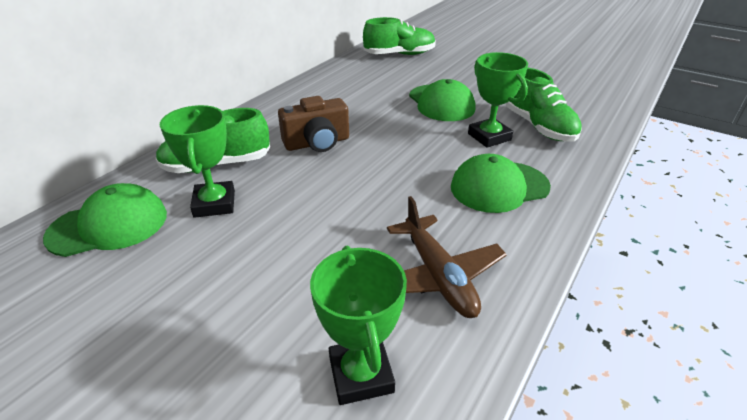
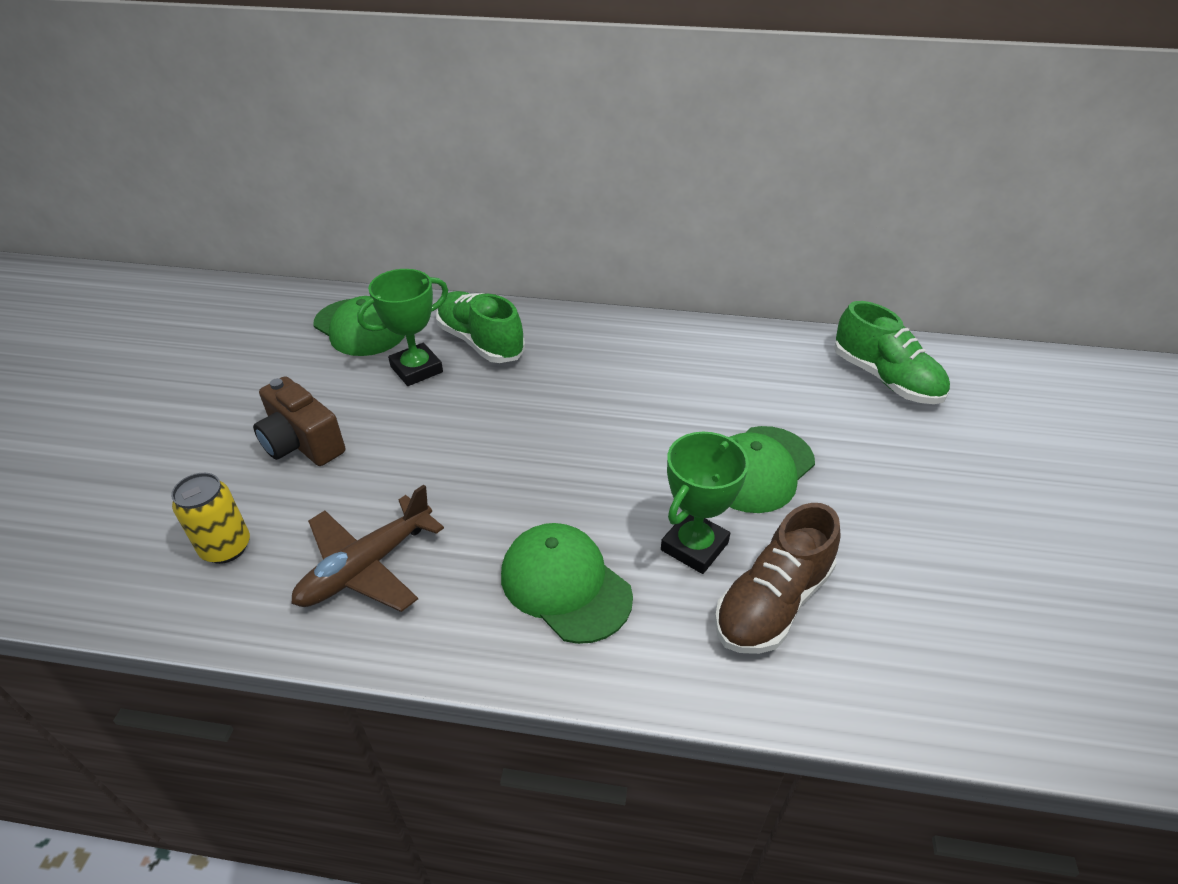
camera: 65 degrees right, 5 degrees up
(317, 143) = (566, 392): brown camera -> brown camera (302, 443)
(361, 374) = (226, 547): green trophy -> yellow can
(539, 127) = (772, 603): green shoe -> brown shoe

